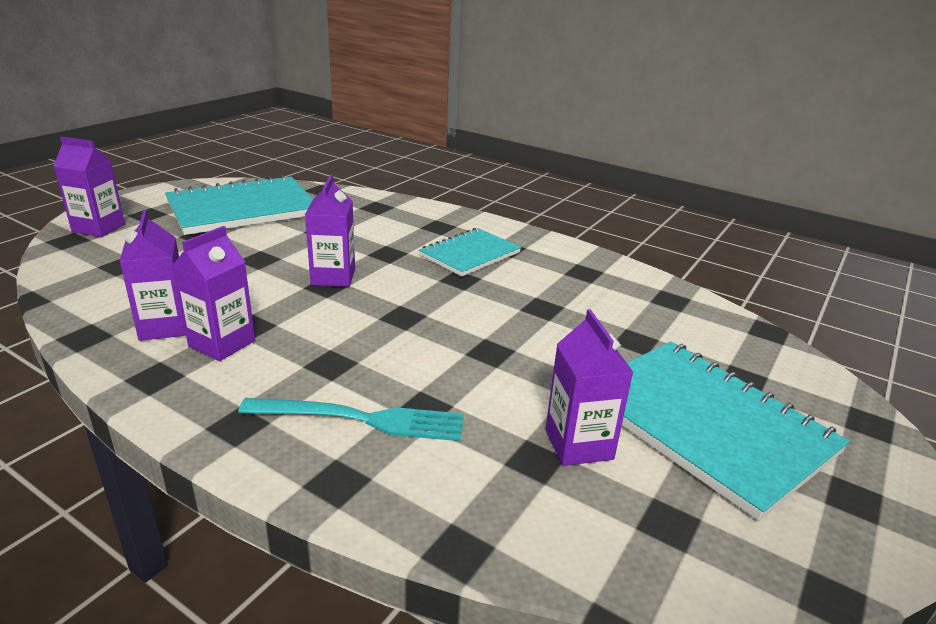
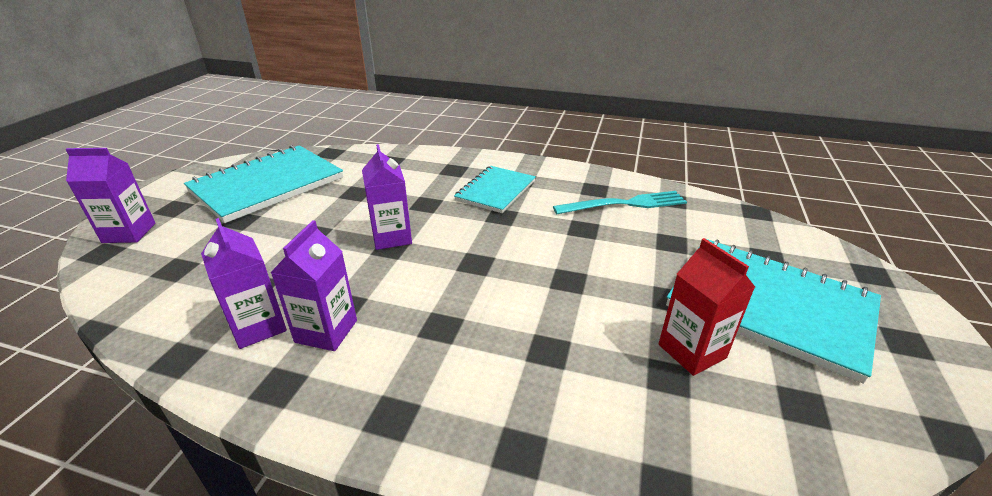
camera: 15 degrees left, 5 degrees up
(361, 419) = (502, 377): turquoise fork -> turquoise fork (625, 204)
(578, 444) = (692, 351): purple carton -> red carton

